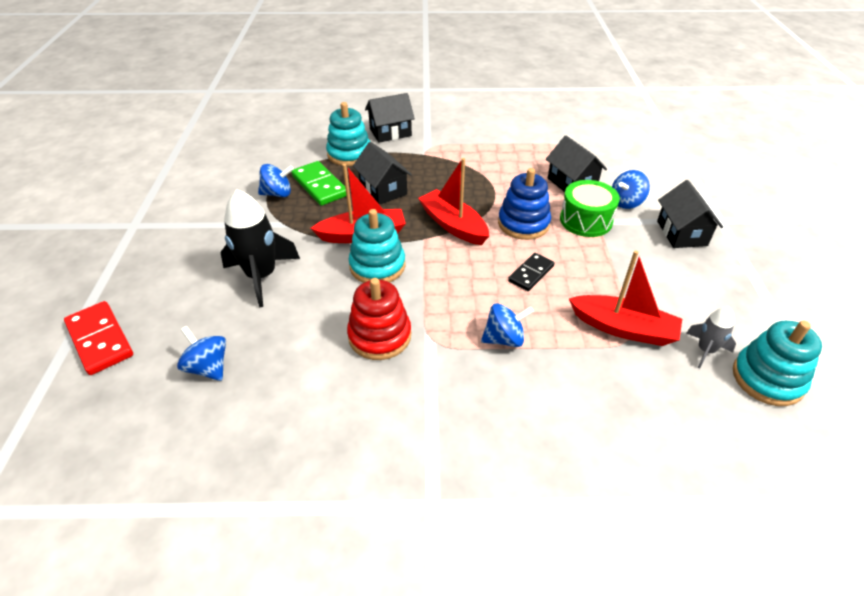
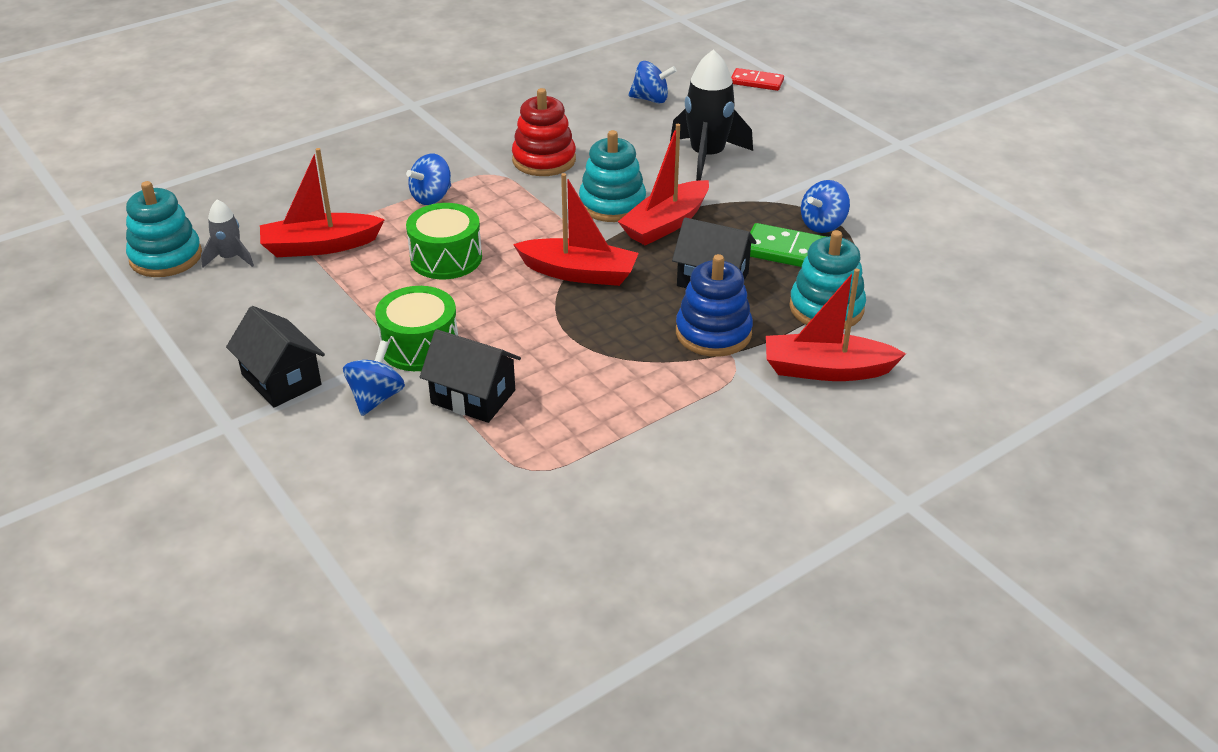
camera: 145 degrees right, 5 degrees down
(100, 340) = (756, 82): red domino -> red domino, size x0.64
(390, 132) = (826, 370): black house -> red boat
(523, 224) = (497, 309): blue stacking toy -> blue stacking toy (713, 333)
(531, 274) = (446, 258): black domino -> green drum

